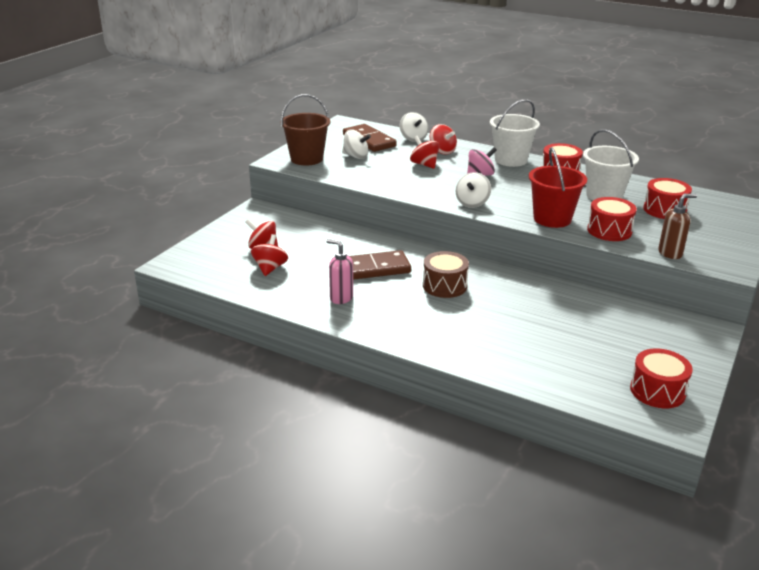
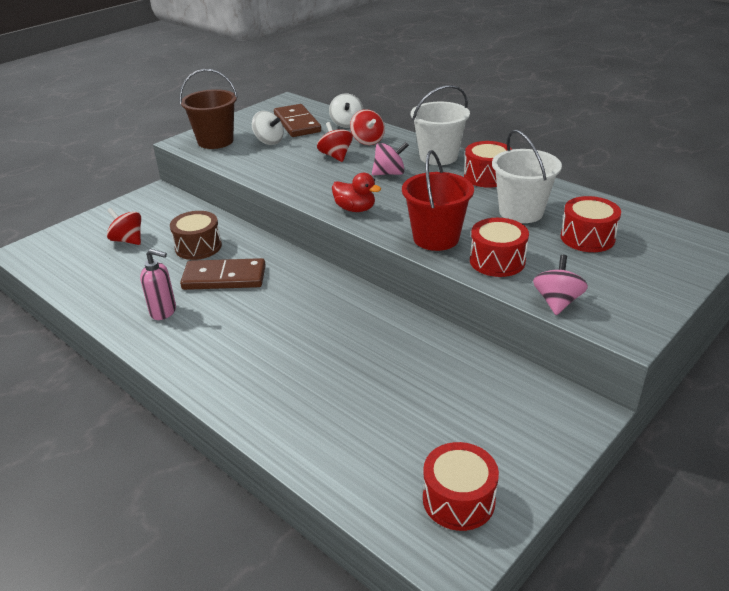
camera: 15 degrees right, 5 degrees up
(270, 268) = (117, 266): red spinning top -> none
(341, 298) = (164, 312): pink soap dispenser -> pink soap dispenser turned 150 degrees clockwise
(444, 286) = (288, 308): brown drum -> brown drum (198, 247)
(472, 203) = (355, 209): white spinning top -> red duck
(670, 253) = (557, 302): brown soap dispenser -> pink spinning top

